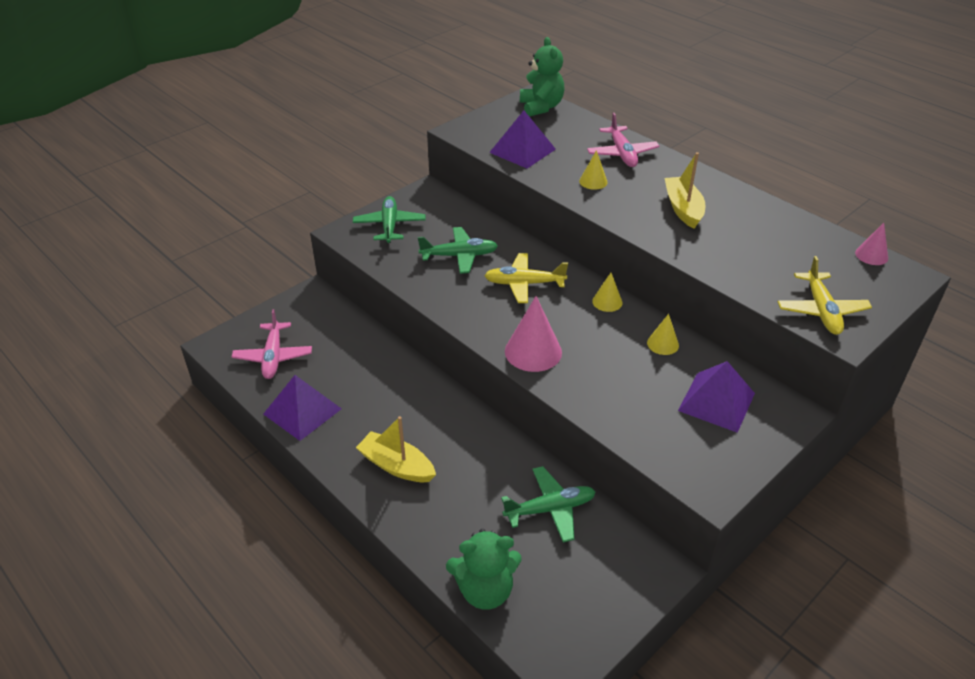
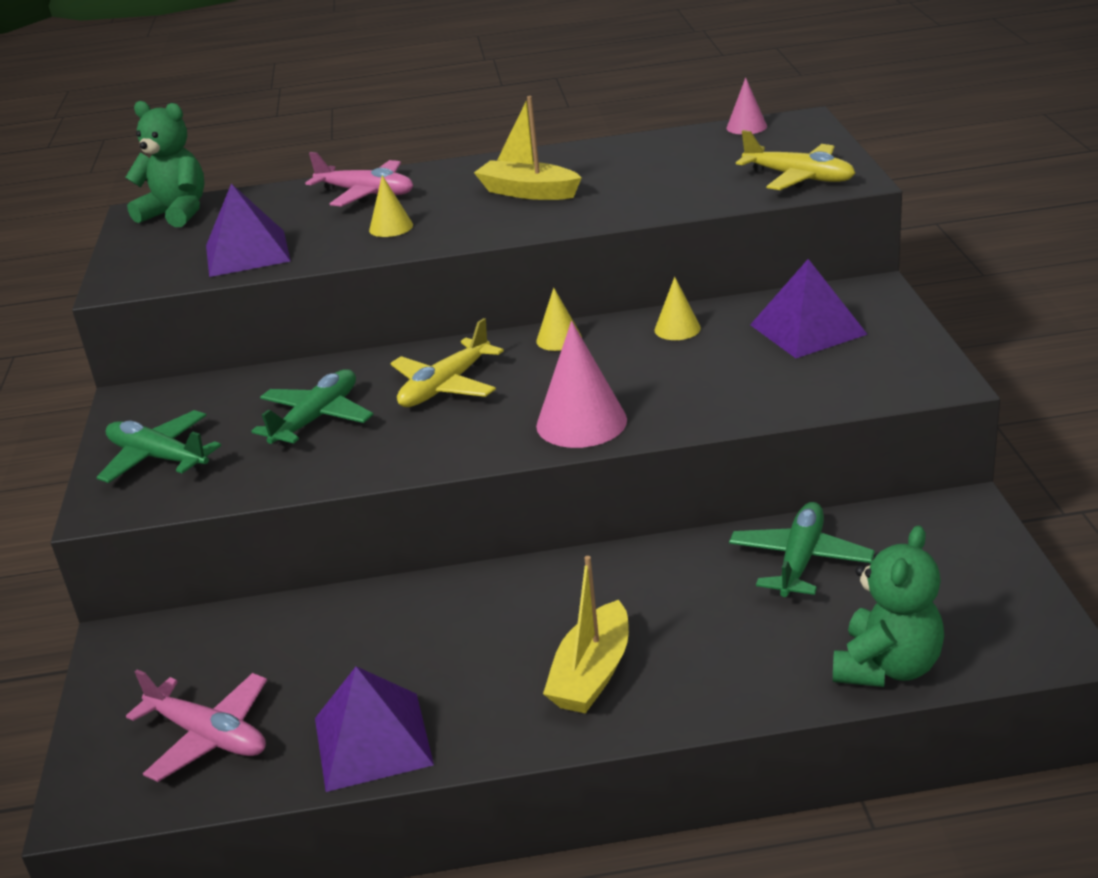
camera: 50 degrees left, 10 degrees down
(396, 466) = (592, 674): yellow boat -> yellow boat turned 45 degrees counterclockwise

